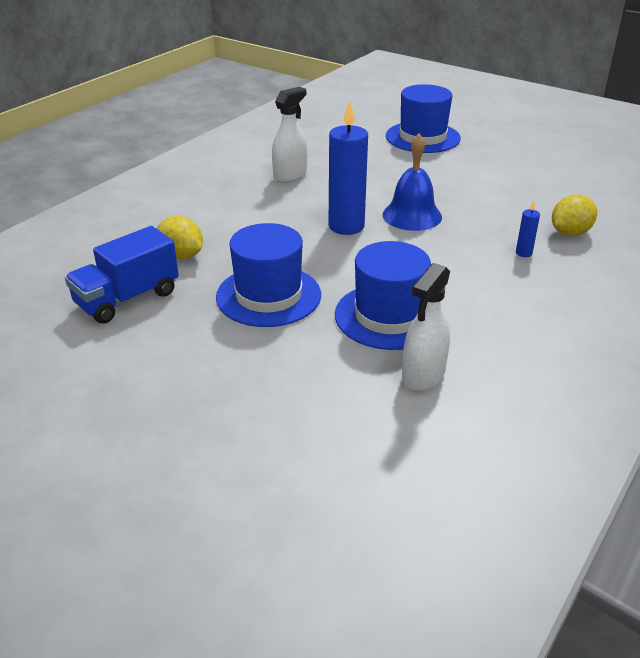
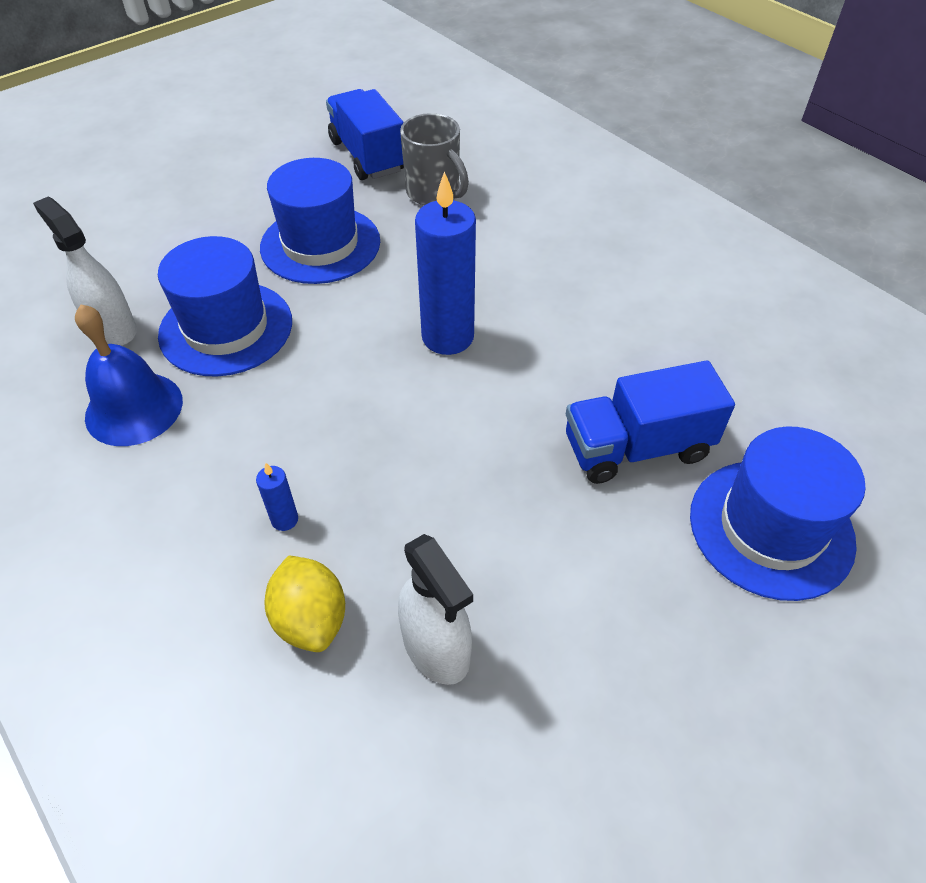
camera: 105 degrees right, 15 degrees up
(181, 256) = (434, 193): yellow lemon -> grey mug
(290, 175) = (625, 309): white spray bottle -> white spray bottle (436, 648)
(397, 166) = (637, 448): none -> blue truck
(412, 215) = (452, 417): blue bell -> blue bell (134, 408)

